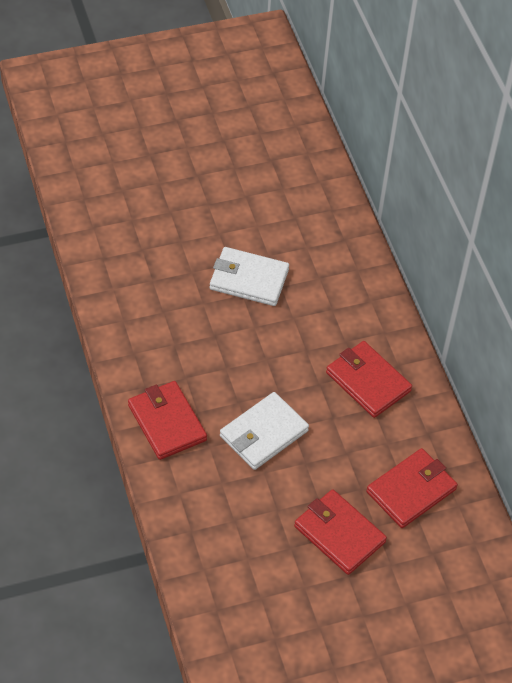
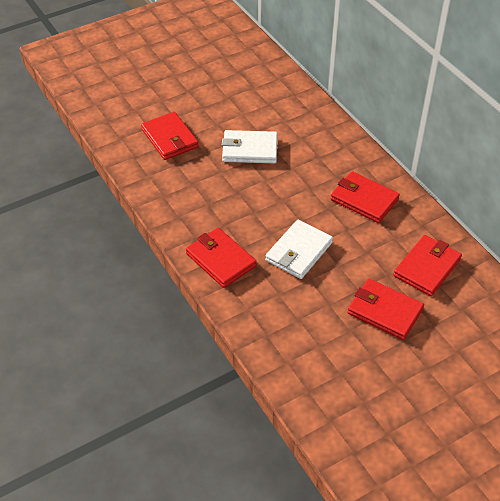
camera: 10 degrees left, 5 degrees down
(154, 241) = (170, 138): none -> red wallet

